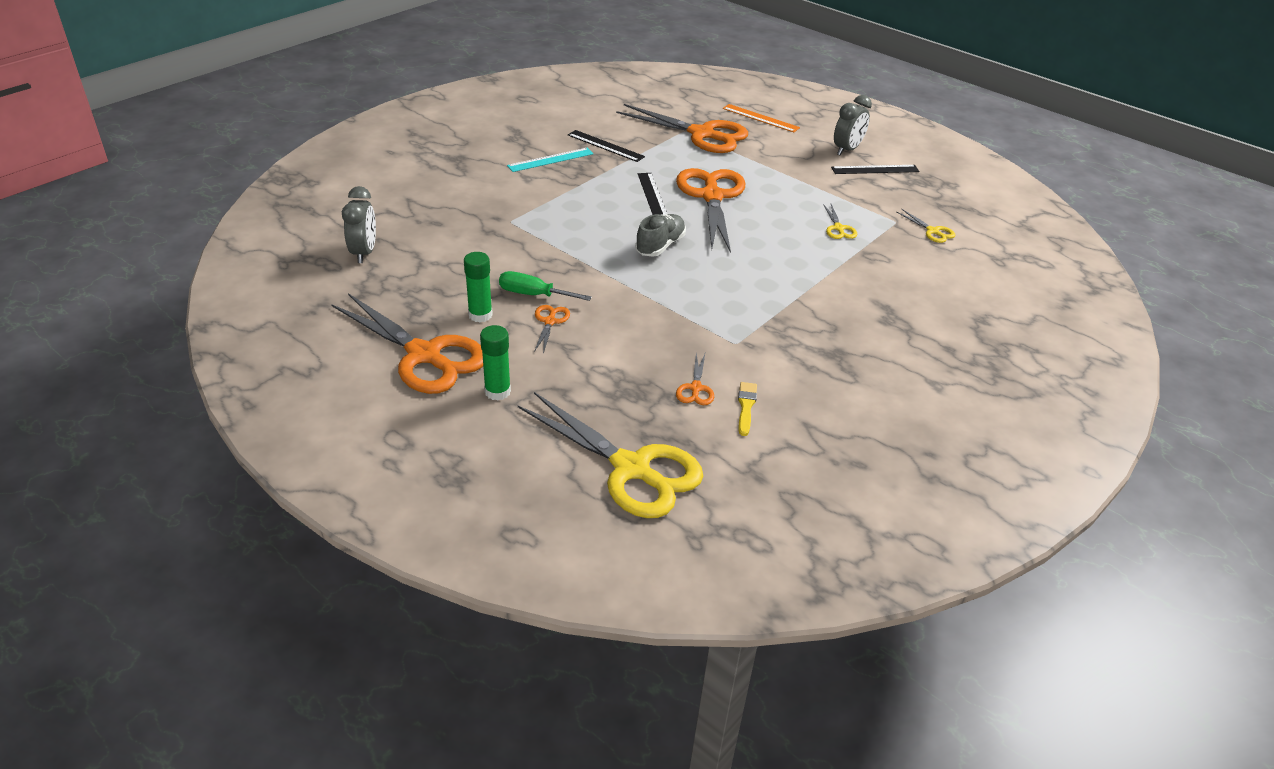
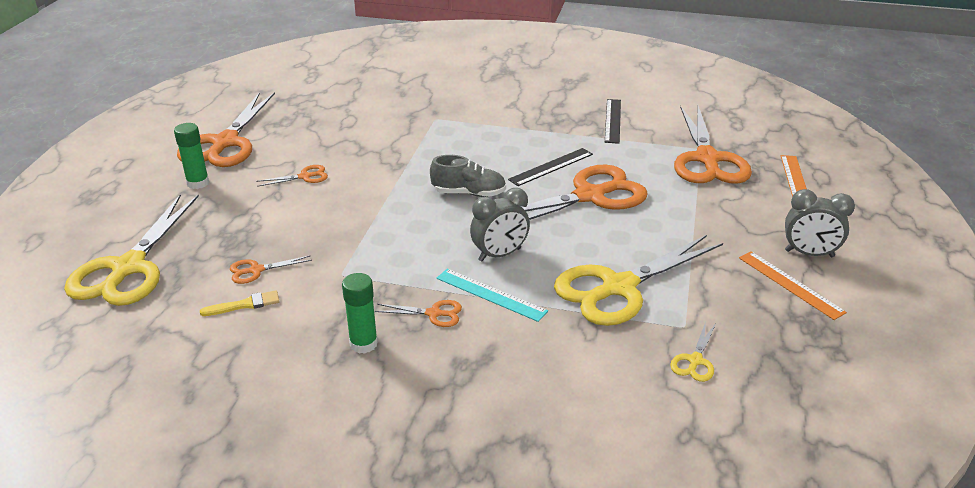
camera: 65 degrees right, 5 degrees down
(364, 253) = (336, 83): grey clock -> grey clock (499, 254)
(480, 315) = (292, 147): green glue stick -> green glue stick (363, 344)
(533, 295) = (337, 159): green screwdriver -> none
(550, 160) = (554, 105): turquoise ruler -> turquoise ruler (491, 294)
(820, 314) = (434, 314): none -> orange scissors
(838, 228) = (618, 287): yellow scissors -> yellow scissors, size x2.37
(875, 169) = (790, 284): black ruler -> orange ruler

